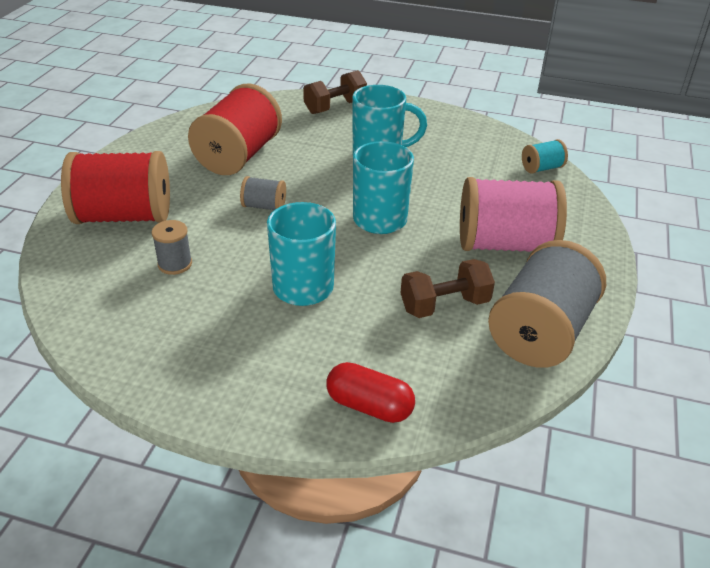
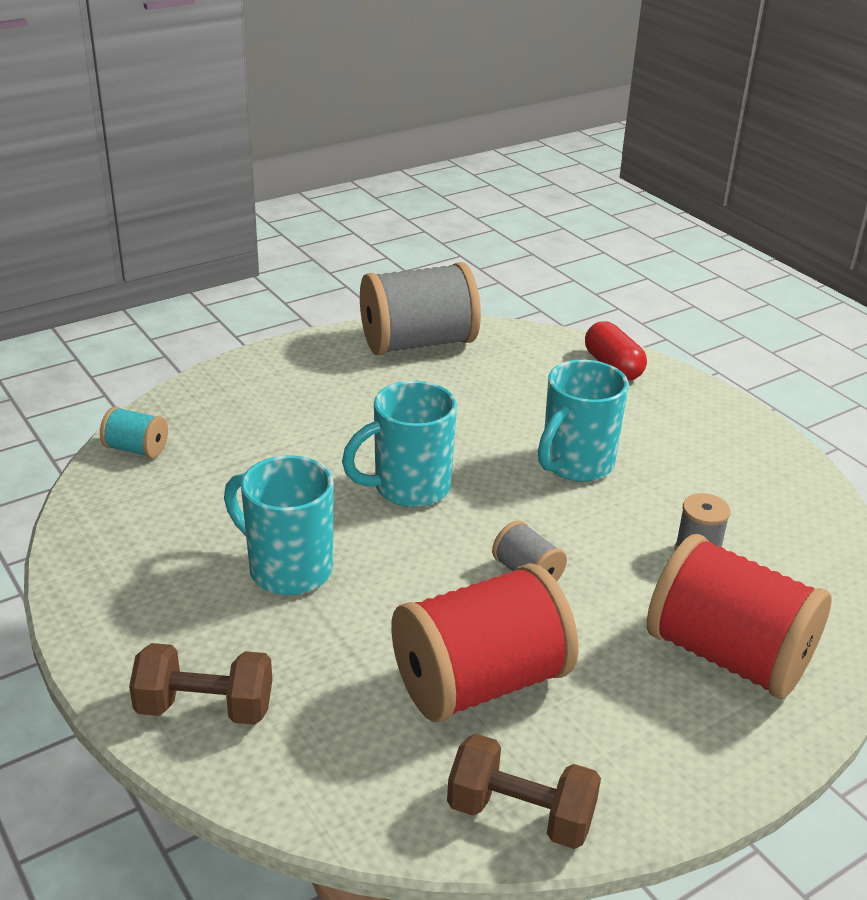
camera: 140 degrees left, 5 degrees down
(444, 305) = (465, 391): brown dumbbell -> brown dumbbell (520, 814)
(505, 244) = (329, 404): pink spool -> none

